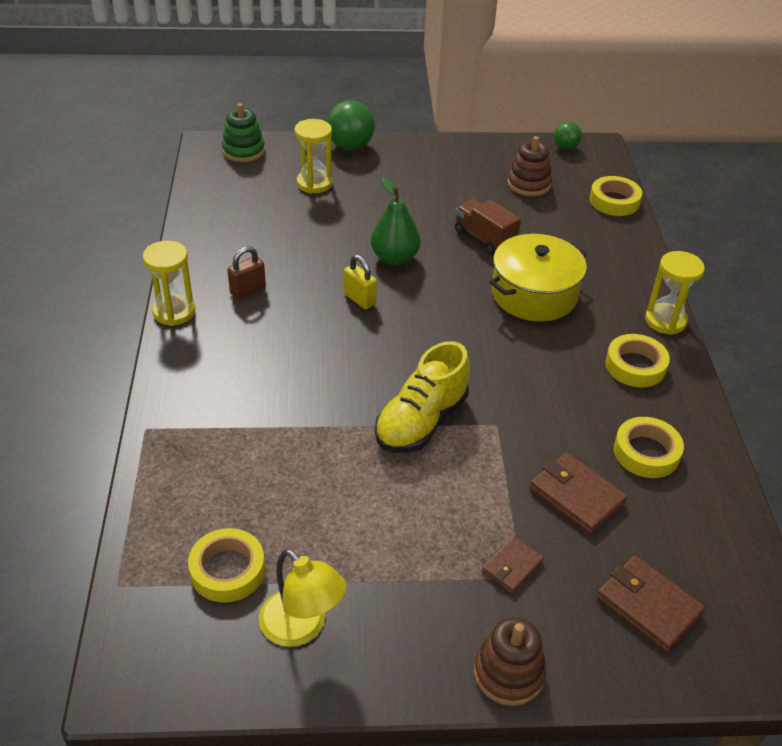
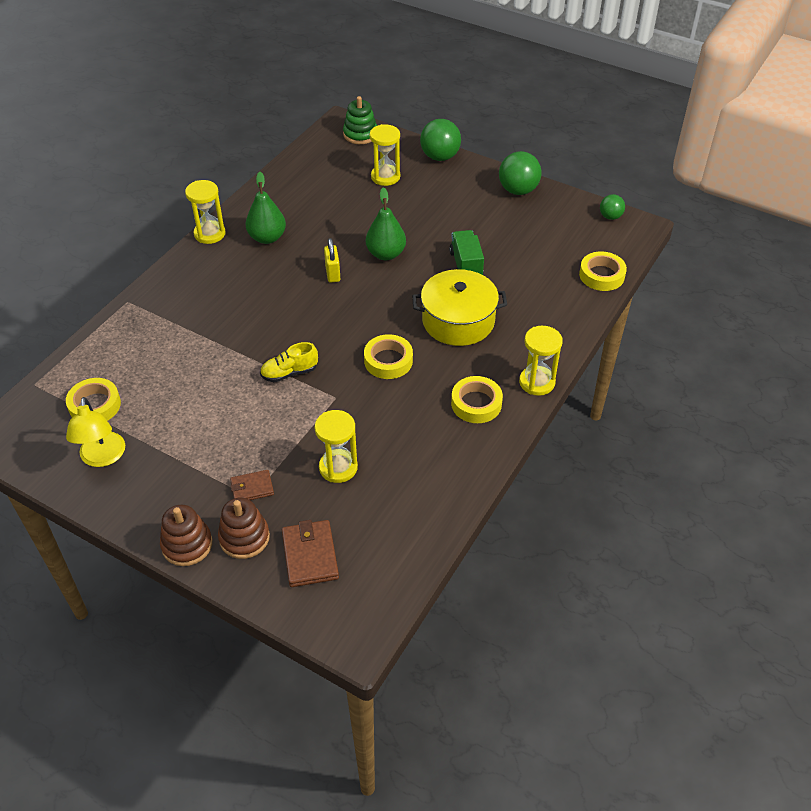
camera: 35 degrees right, 5 degrees up
(248, 290) = (267, 238): brown padlock -> green pear
(421, 422) = (289, 373): yellow shoe -> yellow shoe, size x0.60
(459, 152) = (518, 190): none -> green ball
(484, 239) = (466, 265): brown truck -> green truck
(529, 184) = (546, 236): brown stacking toy -> brown stacking toy (244, 537)
(576, 496) = (338, 467): brown wallet -> yellow hourglass
(646, 452) = (416, 464): yellow tape -> yellow tape (388, 361)

